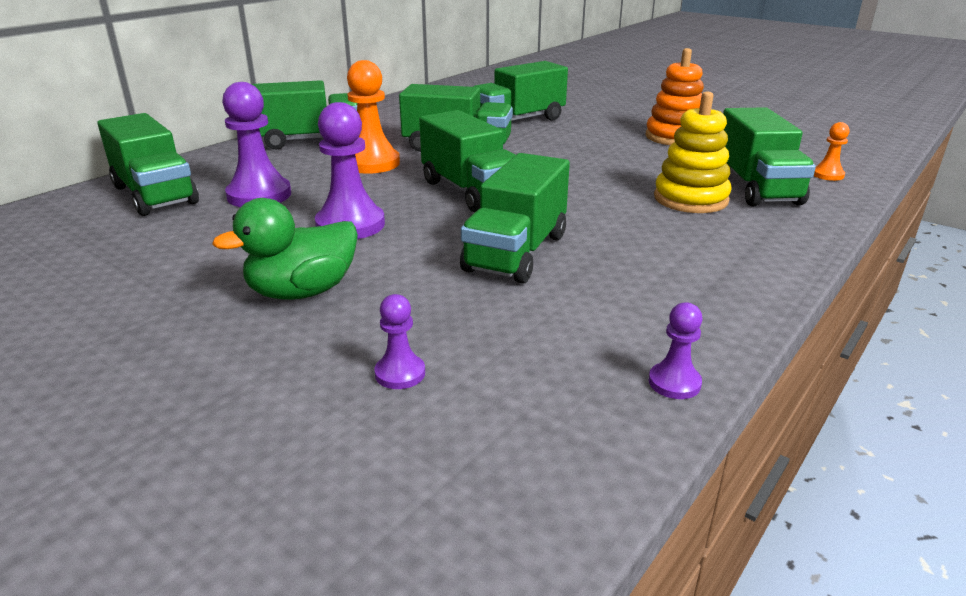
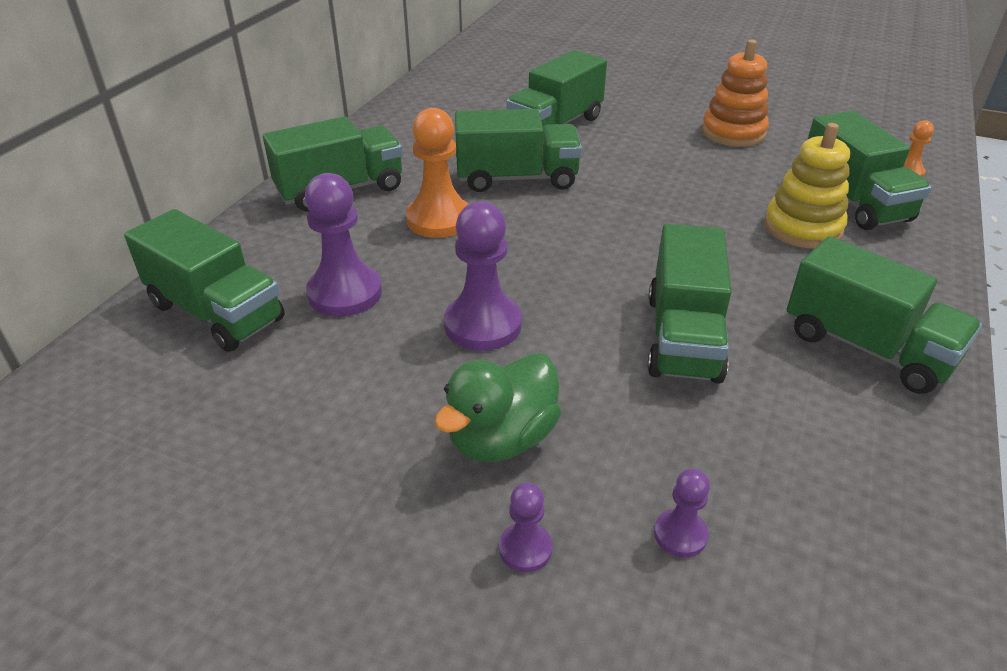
camera: 15 degrees left, 10 degrees up
(470, 191) = (577, 250): green truck -> green truck (866, 347)
(674, 383) = (932, 488): purple pawn -> purple pawn (525, 549)

